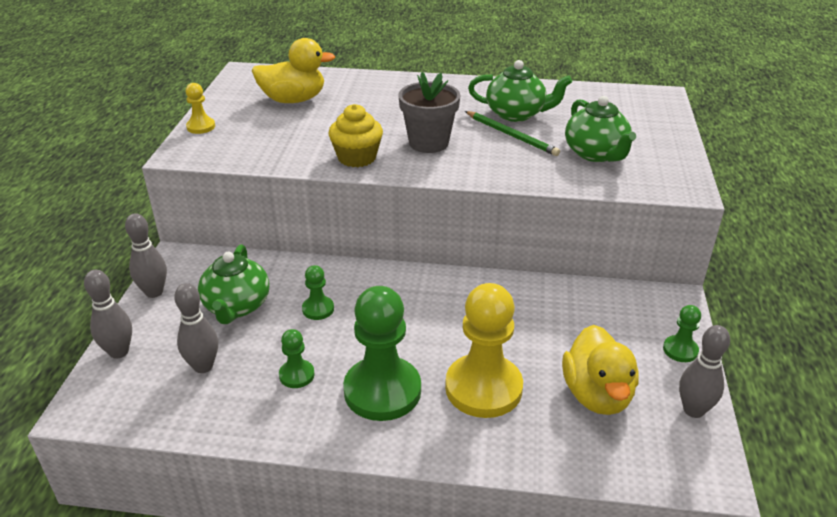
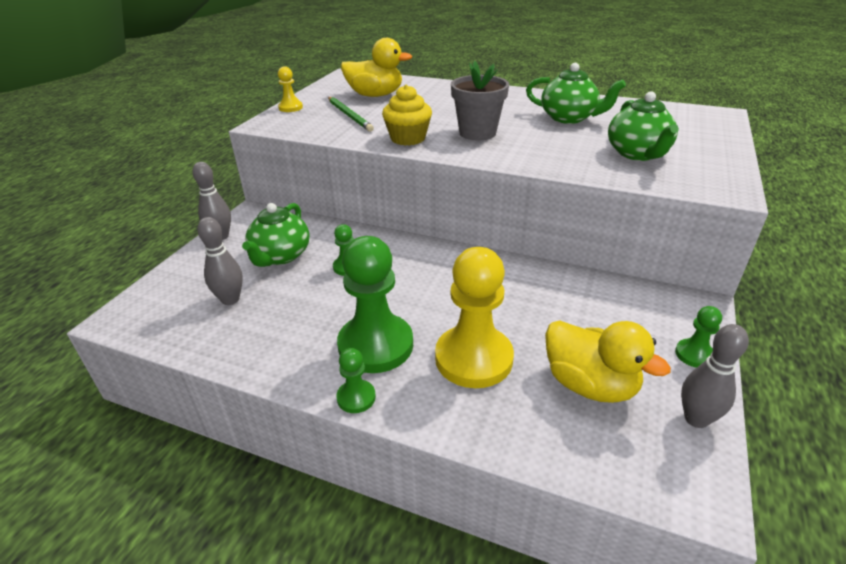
camera: 15 degrees right, 0 degrees up
(119, 352) = (170, 278): grey bowling pin -> none
(296, 375) = (305, 319): green pawn -> green pawn (356, 397)
(511, 135) = (558, 133): green pencil -> green pencil (349, 115)
(597, 395) = (590, 384): yellow duck -> yellow duck turned 60 degrees counterclockwise

